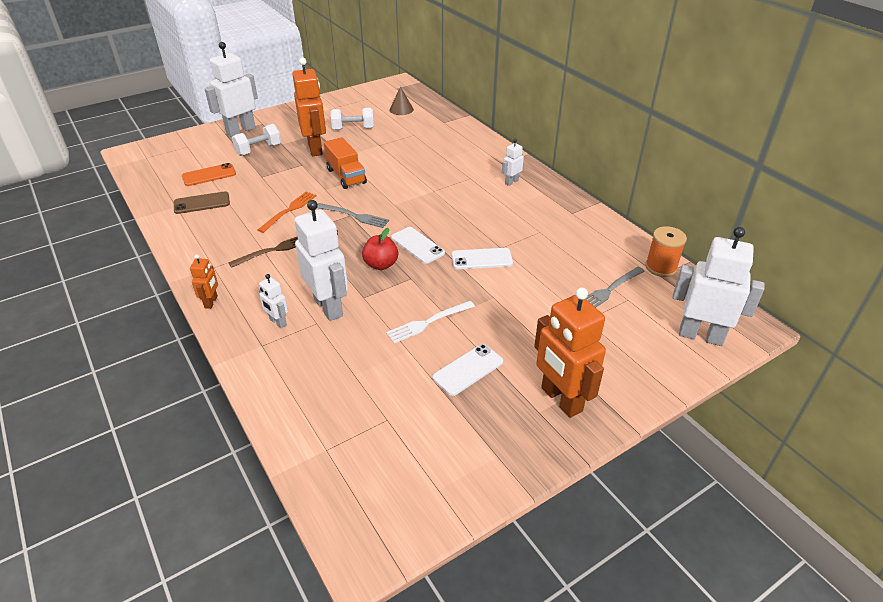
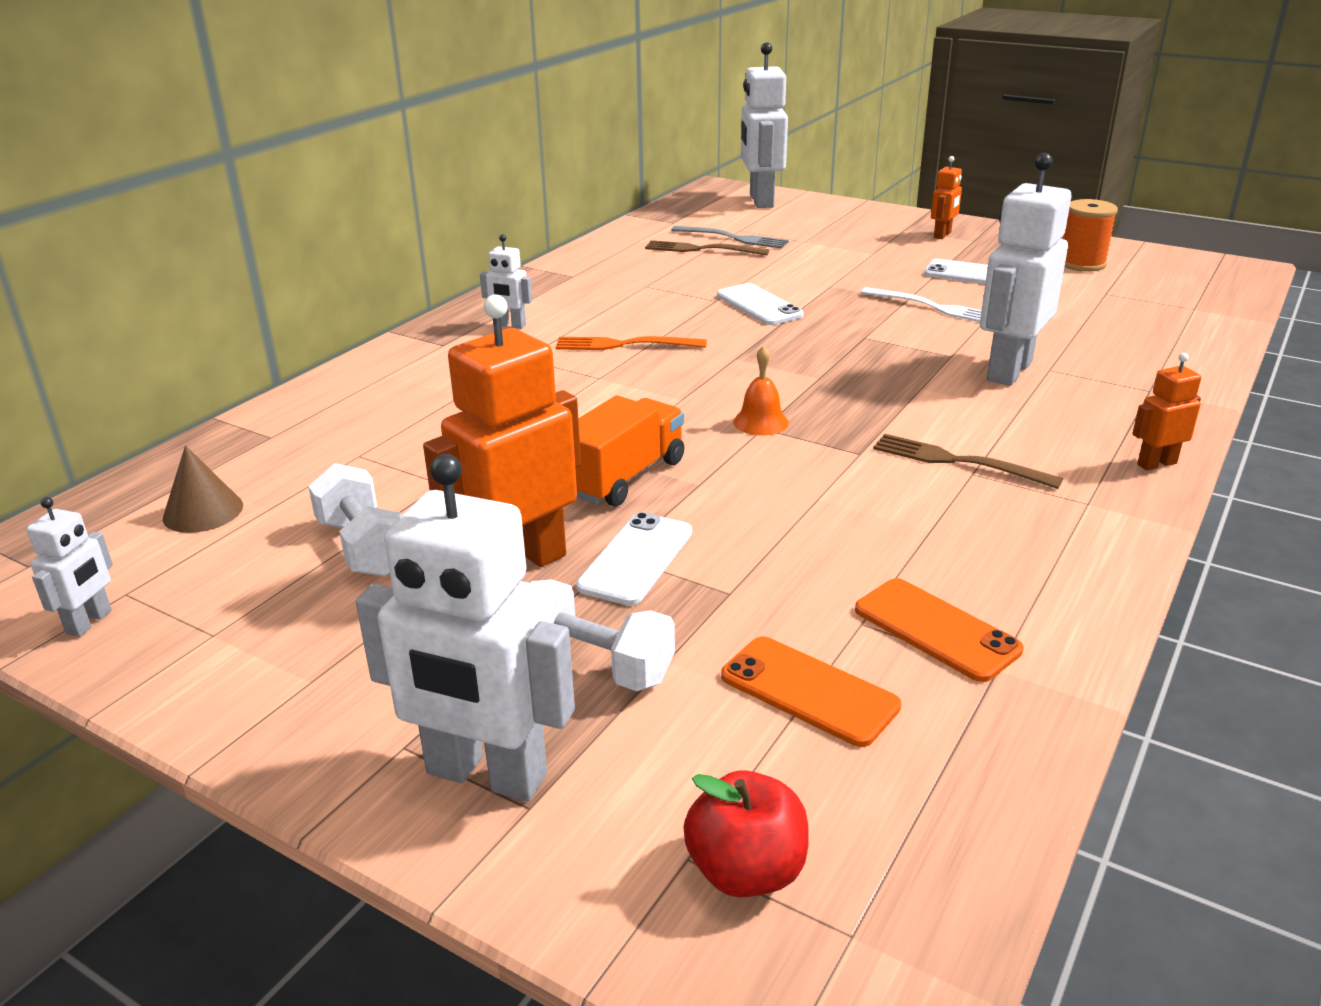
camera: 115 degrees left, 10 degrees down
(202, 203) = (936, 630): brown phone -> orange phone
(278, 322) = (1095, 394): white robot -> white robot (90, 622)
(289, 210) = (821, 495): orange fork -> orange fork (623, 345)
(355, 216) = (761, 422): grey fork -> orange bell
(381, 265) = (864, 363): red apple -> red apple (746, 871)
(417, 245) = (781, 351): white phone -> white phone (636, 559)
(561, 399) = (942, 235): orange robot -> orange robot, size x0.48
(593, 269) = (700, 249): none -> brown fork
(661, 267) = (655, 223): orange spool -> orange spool (1081, 264)

